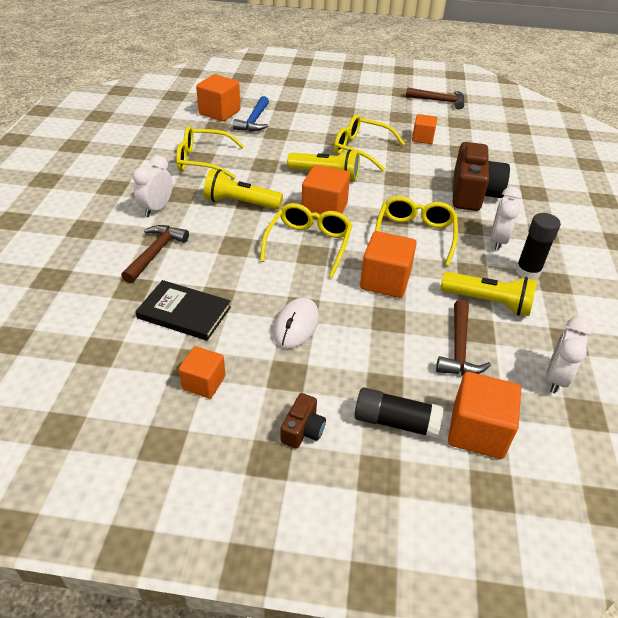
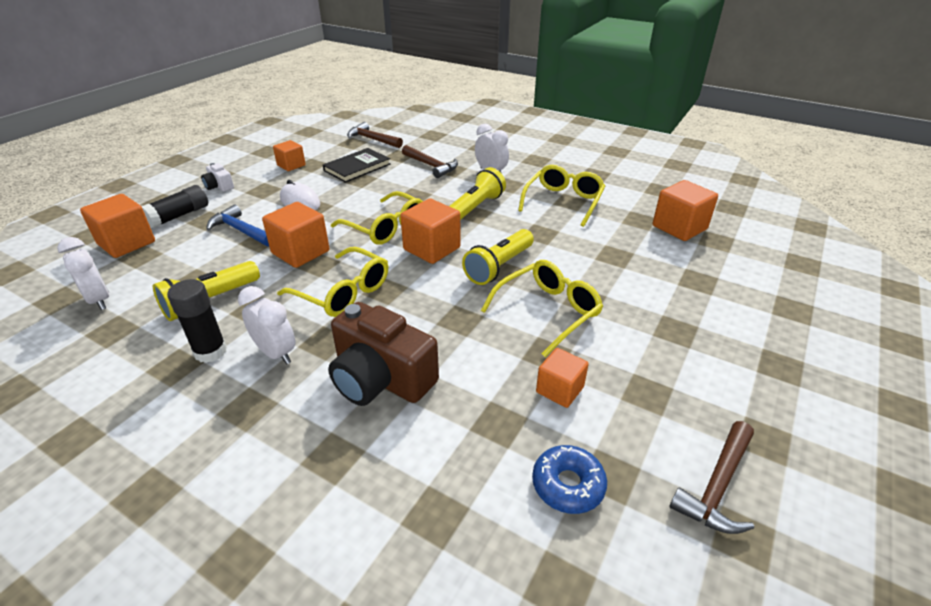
camera: 115 degrees right, 5 degrees down
(254, 121) = (652, 246): blue hammer -> blue hammer (240, 230)
(303, 430) = (219, 186): brown camera -> white camera
(459, 348) = (191, 263): brown hammer -> brown hammer (372, 139)
(475, 130) = (568, 485): none -> blue donut

